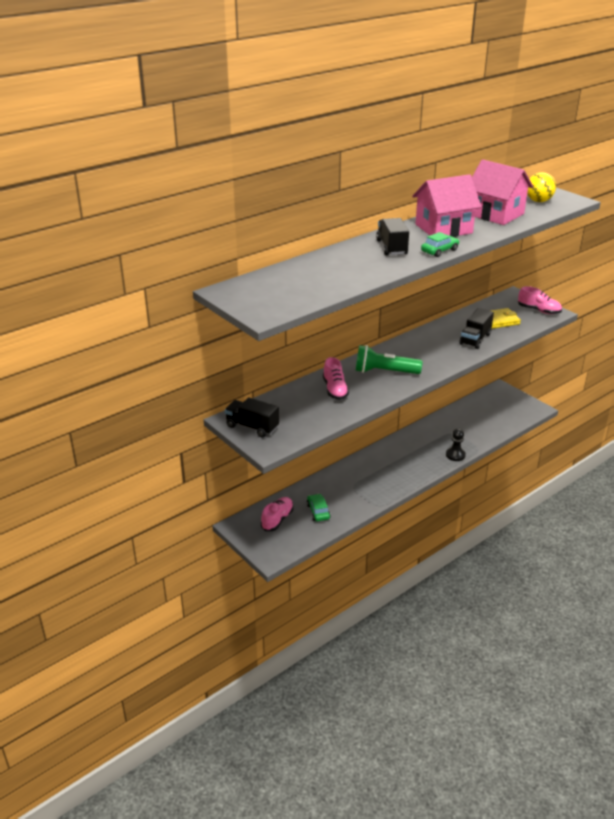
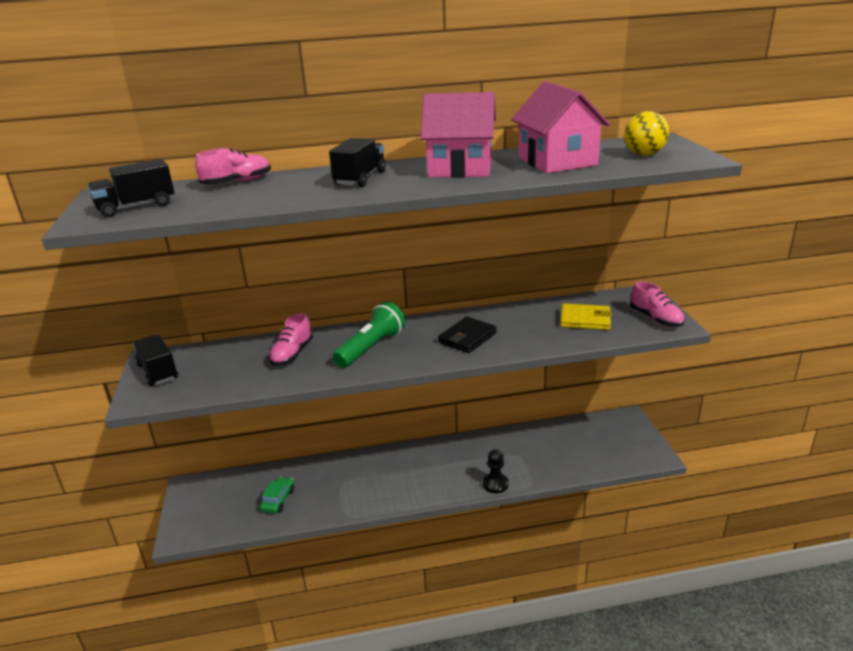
camera: 30 degrees right, 5 degrees down
(277, 519) = (230, 494): pink shoe -> pink shoe (237, 182)
(384, 372) = (371, 347): green flashlight -> green flashlight turned 90 degrees clockwise
(439, 251) = (410, 189): green car -> none
(439, 350) = (467, 337): none -> black wallet
(475, 339) = (528, 335): black truck -> black truck (136, 207)

